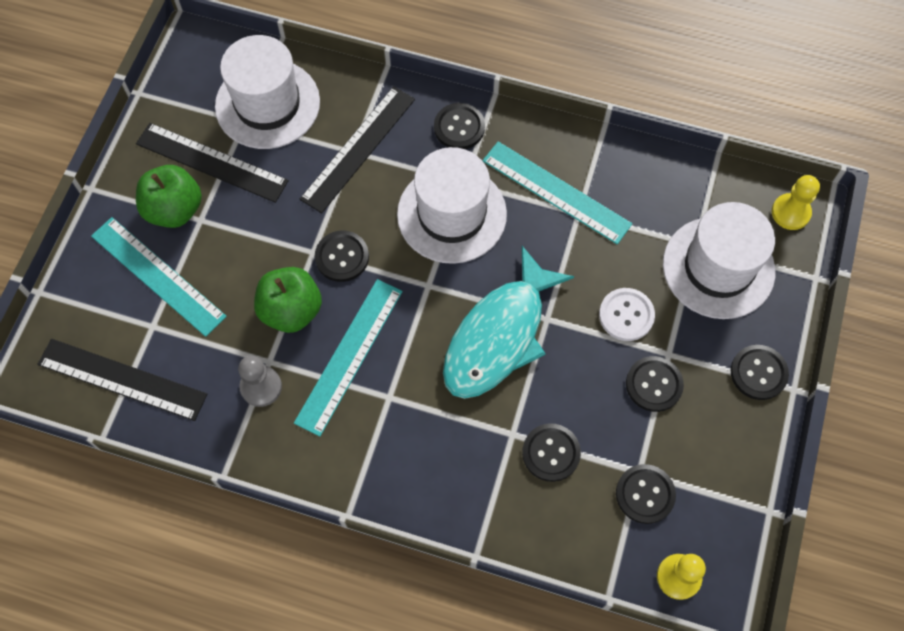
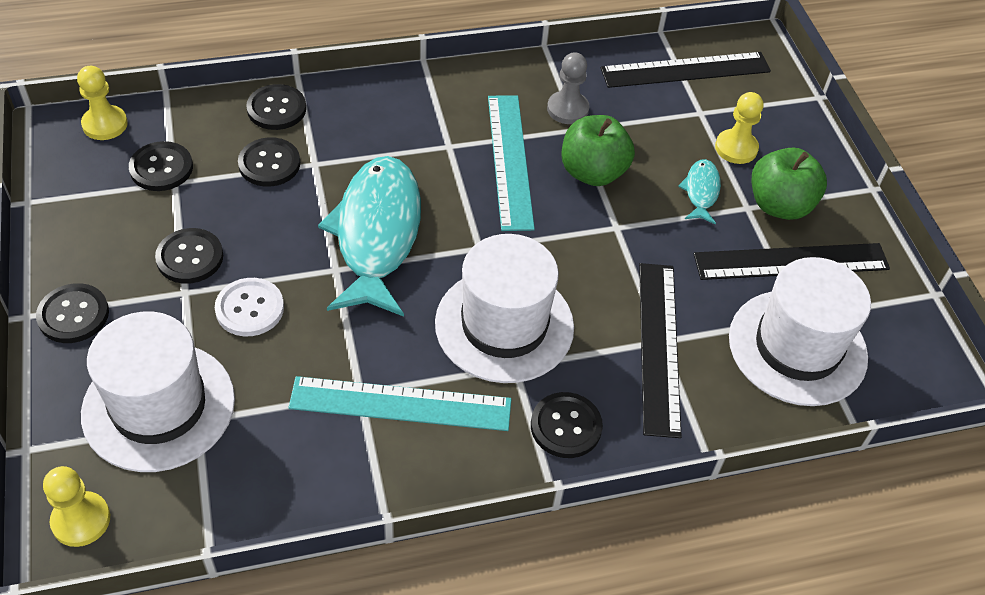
camera: 145 degrees right, 15 degrees down
(157, 276) = (736, 148): turquoise ruler -> yellow pawn
(222, 250) = (701, 191): none -> turquoise fish
(342, 257) = (584, 235): black button -> black button (276, 109)

